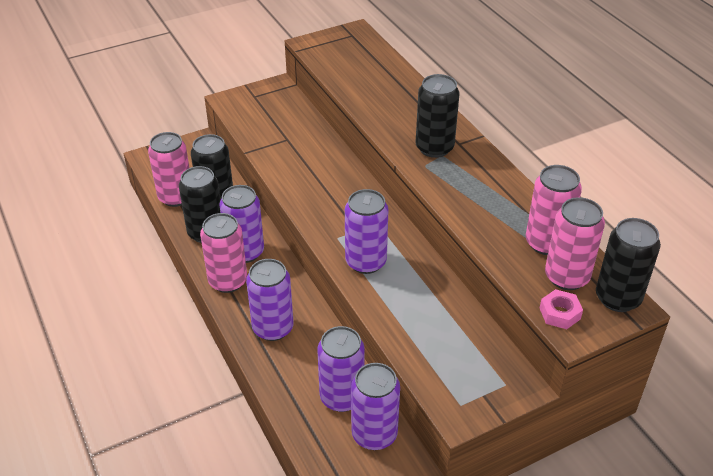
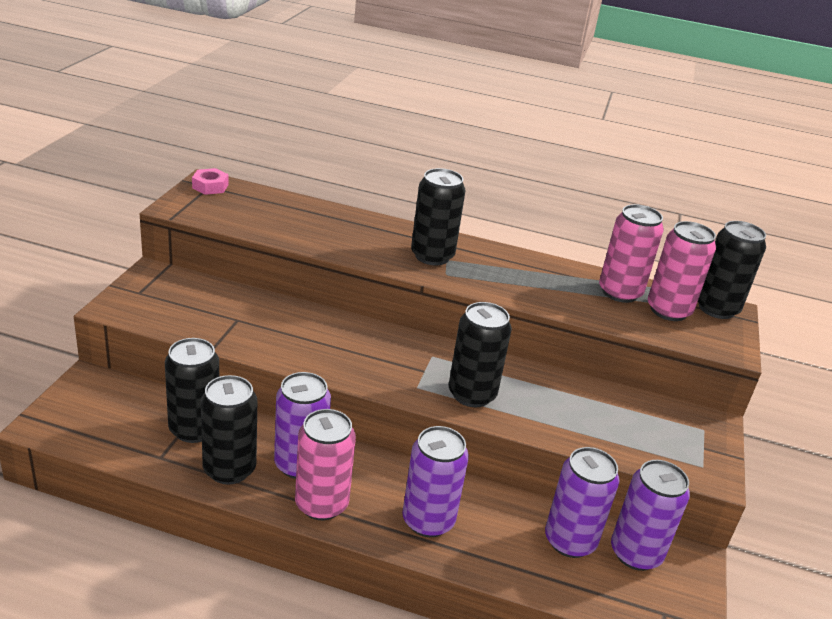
camera: 50 degrees left, 10 degrees down
(176, 197) = (140, 451): pink can -> none
(366, 262) = (472, 394): purple can -> black can
(560, 313) = (705, 339): pink nut -> pink nut (210, 186)

